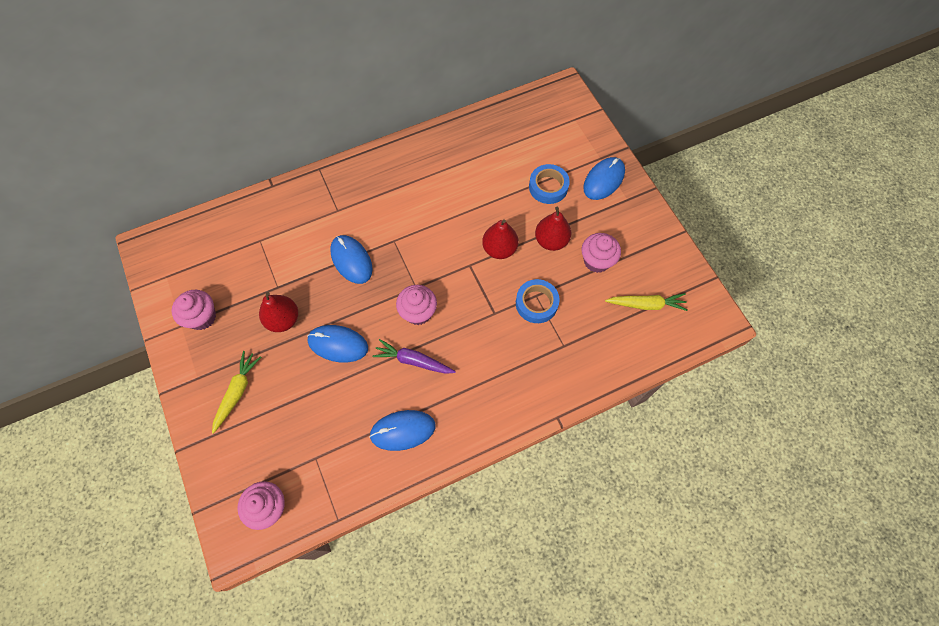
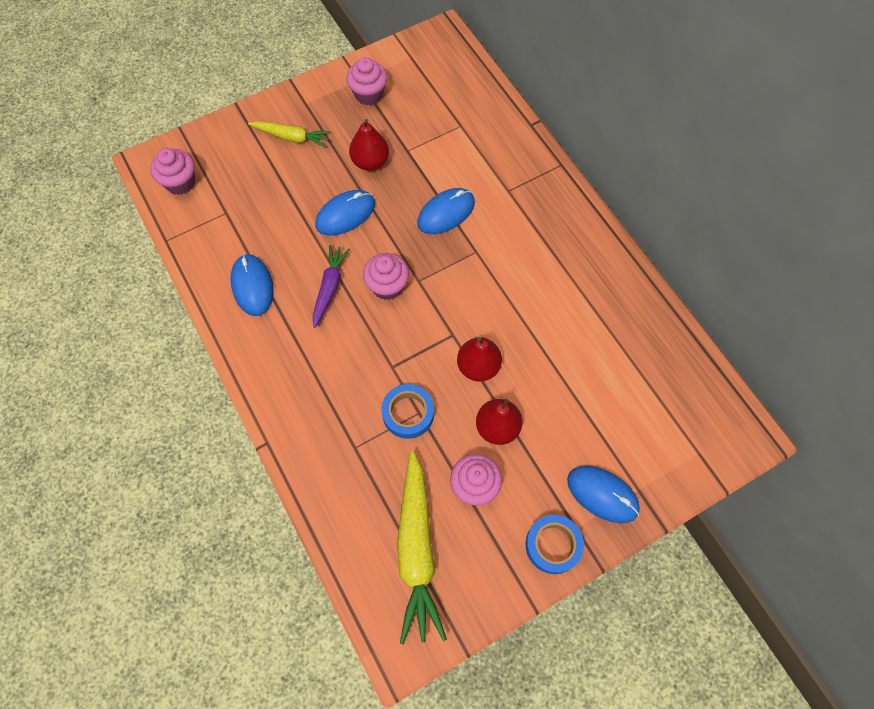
camera: 85 degrees right, 0 degrees up
(338, 344) = (345, 214): blue mouse -> blue mouse turned 45 degrees clockwise
(548, 187) = (578, 421): blue tape -> blue tape (553, 545)
(646, 304) = (417, 551): yellow carrot -> yellow carrot, size x1.74

